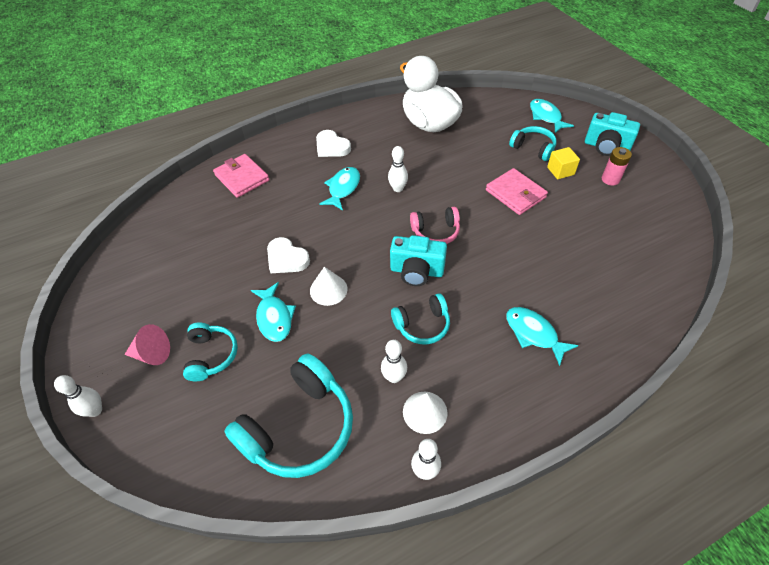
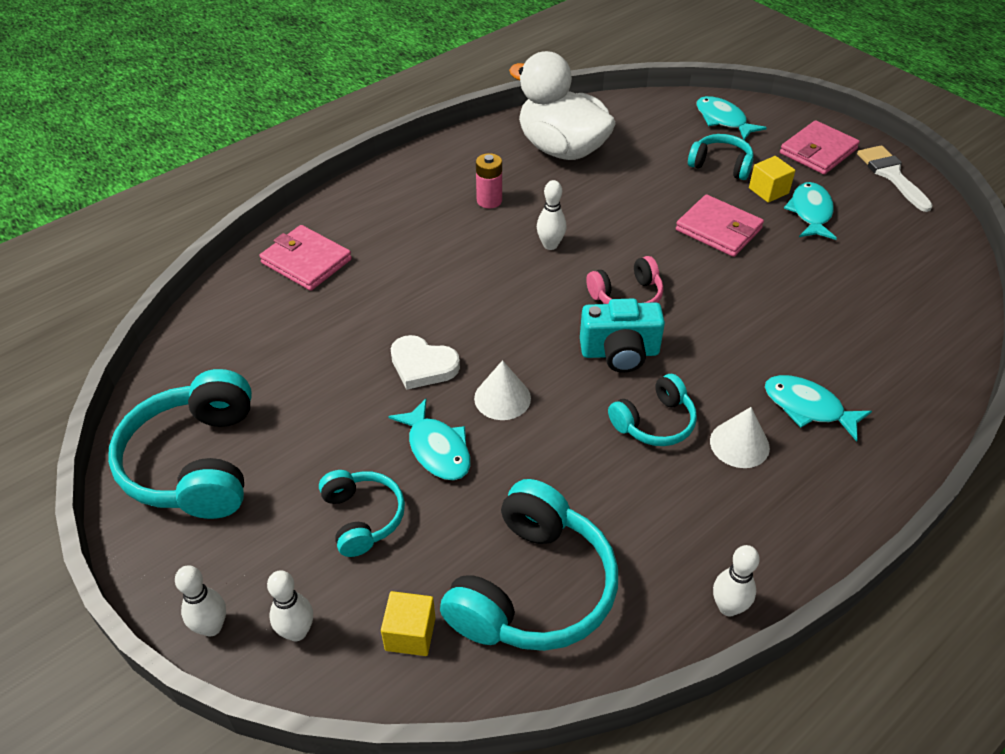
camera: 15 degrees left, 5 degrees down
(127, 299) = (195, 463): none -> turquoise headphones
(152, 354) = (269, 532): pink cone -> none
(210, 442) = (410, 634): none -> yellow cube
(331, 147) = (428, 199): white heart -> none
(343, 188) = (469, 255): turquoise fish -> turquoise fish (810, 212)
(394, 377) = (641, 497): white bowling pin -> white bowling pin (297, 632)
(425, 412) = (700, 533): white cone -> white cone (739, 444)
(606, 147) = (818, 151): turquoise camera -> pink wallet
(610, 179) = (838, 193): pink battery -> pink battery (489, 201)
(654, 171) = (891, 175): none -> white brush

